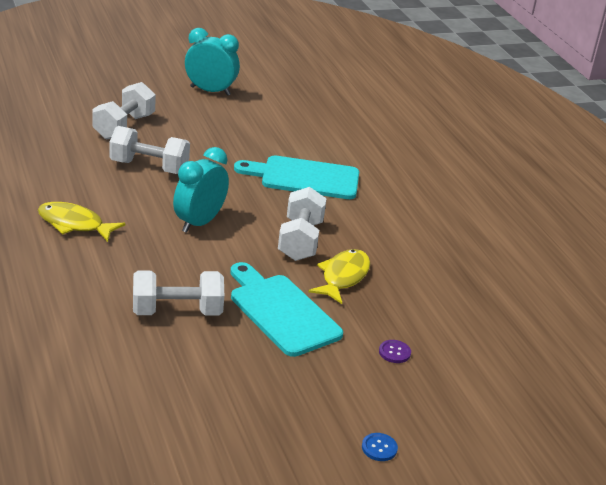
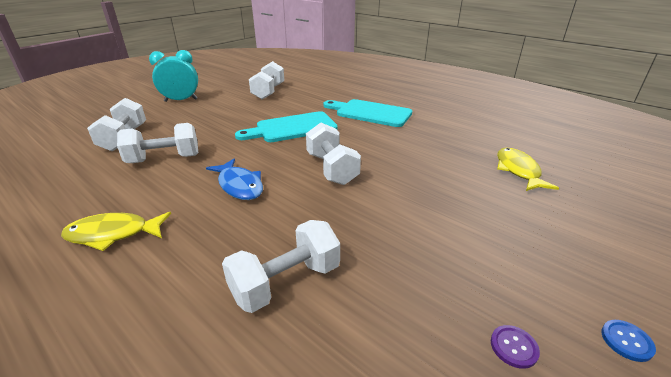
camera: 25 degrees left, 0 degrees up
(199, 222) = (239, 185): turquoise clock -> blue fish
(281, 312) = (379, 233): turquoise cutting board -> turquoise cutting board (370, 113)
(324, 113) = (268, 92): none -> white dumbbell
(343, 277) = (390, 182): yellow fish -> yellow fish (518, 170)
(394, 352) = (498, 226): purple button -> purple button (513, 347)

